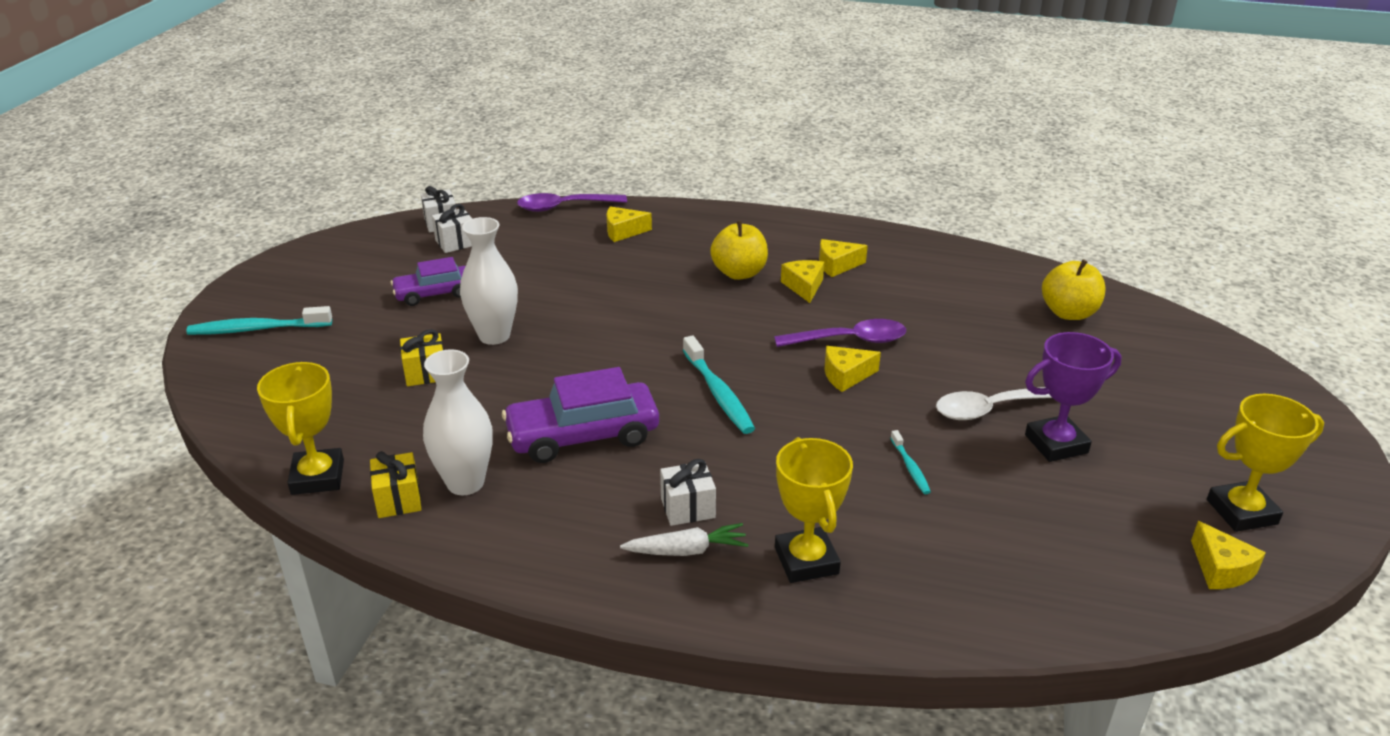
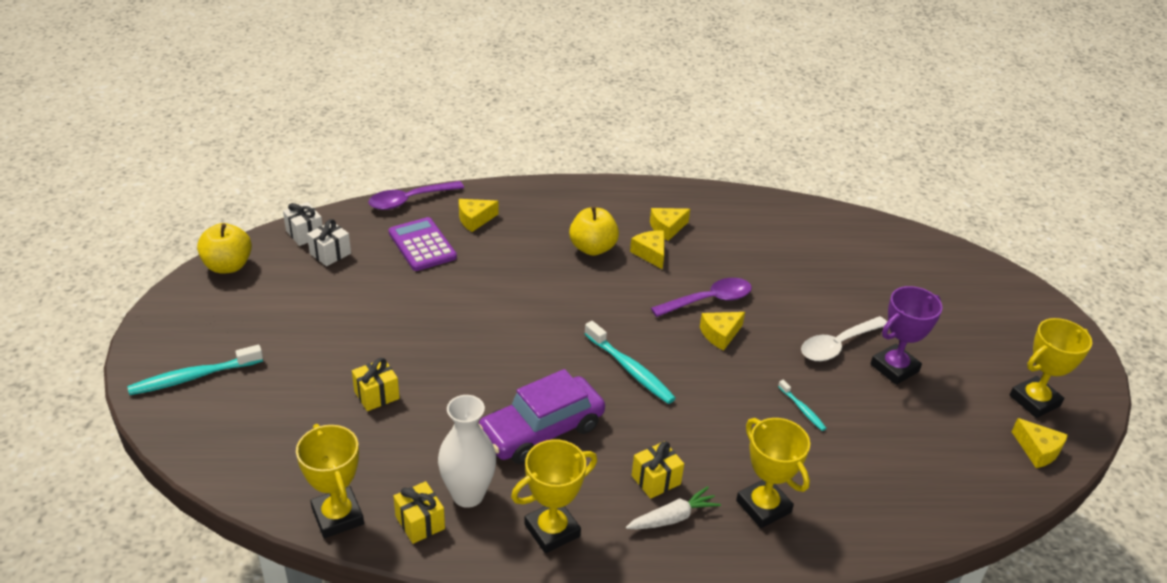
camera: 20 degrees left, 5 degrees up
(434, 293) = (339, 311): purple car -> none
(494, 336) = (417, 346): white vase -> none
(538, 535) = (552, 530): none -> yellow trophy
(554, 247) = (422, 245): none -> purple calculator
(687, 508) = (656, 480): white gift -> yellow gift
(1068, 313) = (858, 247): yellow apple -> yellow apple (228, 266)

